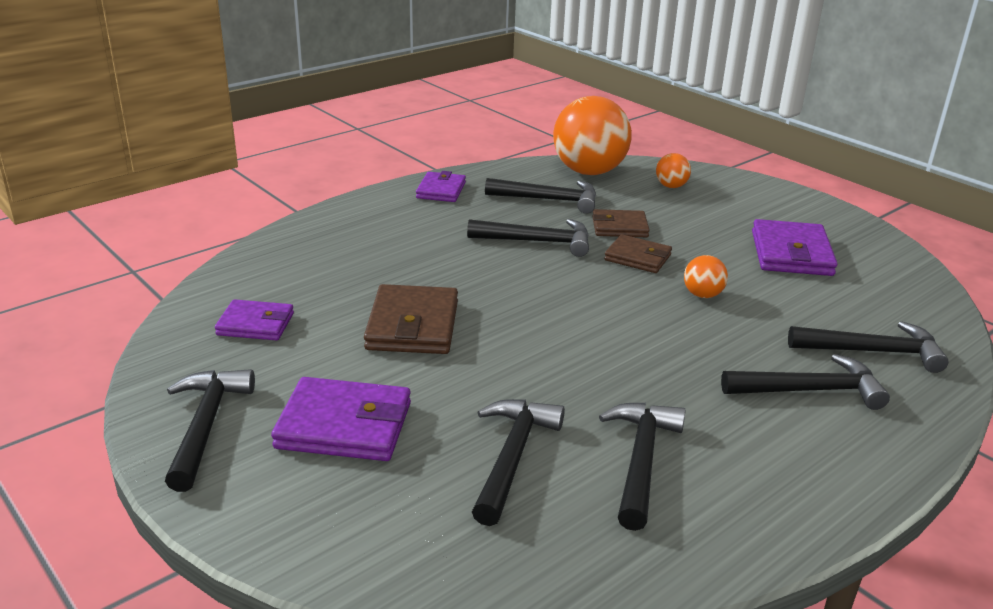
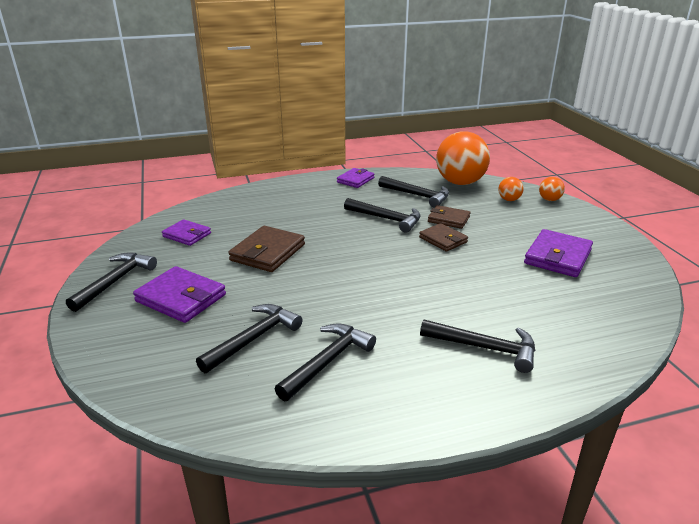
camera: 25 degrees right, 0 degrees up
(702, 295) = (466, 271): orange ball -> orange ball (549, 200)
(873, 352) = (559, 334): black hammer -> none

